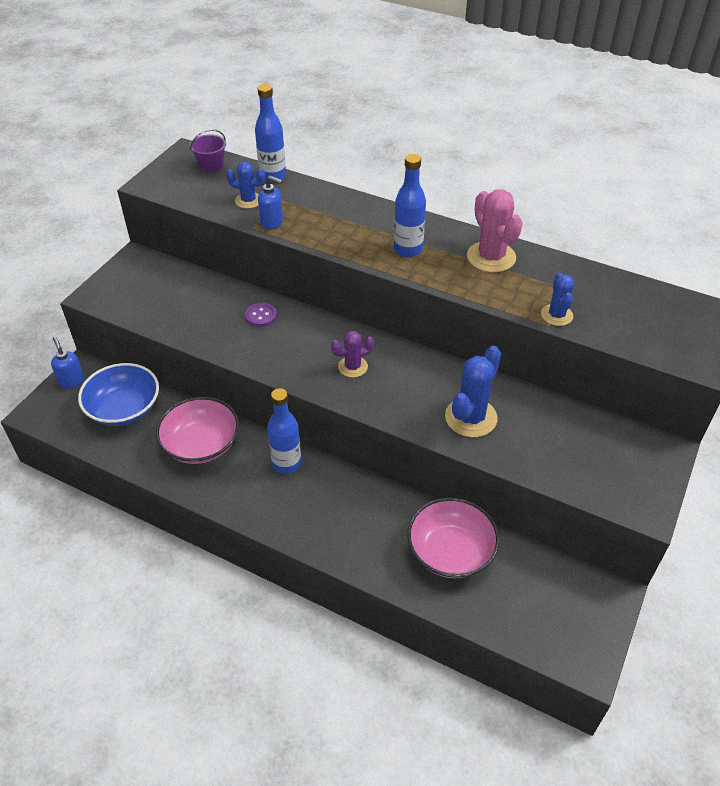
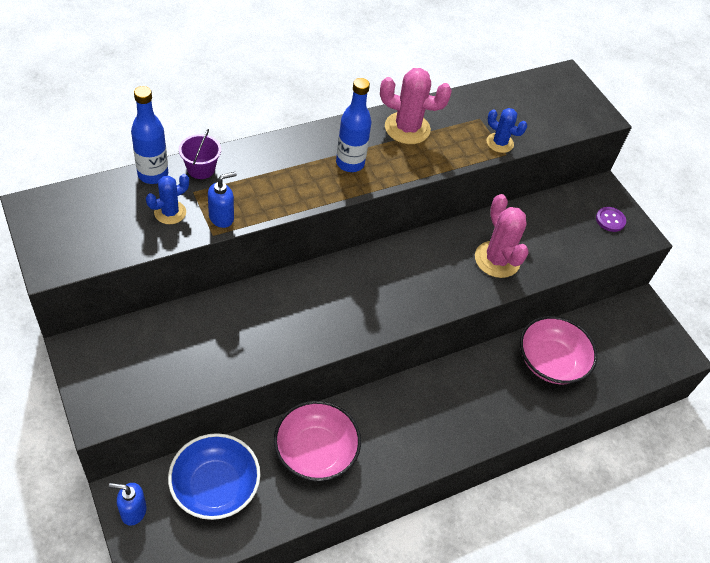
camera: 60 degrees left, 5 degrees up
(211, 165) = (80, 204): purple bucket -> purple bucket (201, 169)
(261, 316) = (265, 307): purple button -> purple button (610, 220)
(286, 463) = (390, 405): blue bottle -> none
(353, 367) = (385, 289): purple cactus -> none
(471, 417) = (497, 259): blue cactus -> pink cactus

